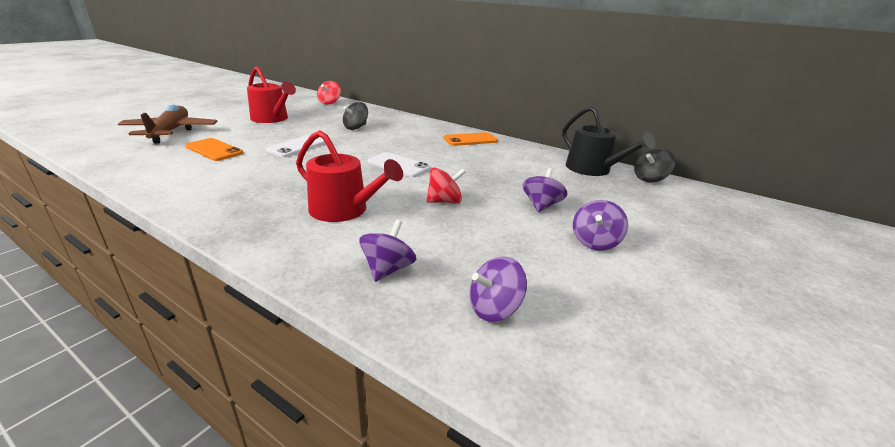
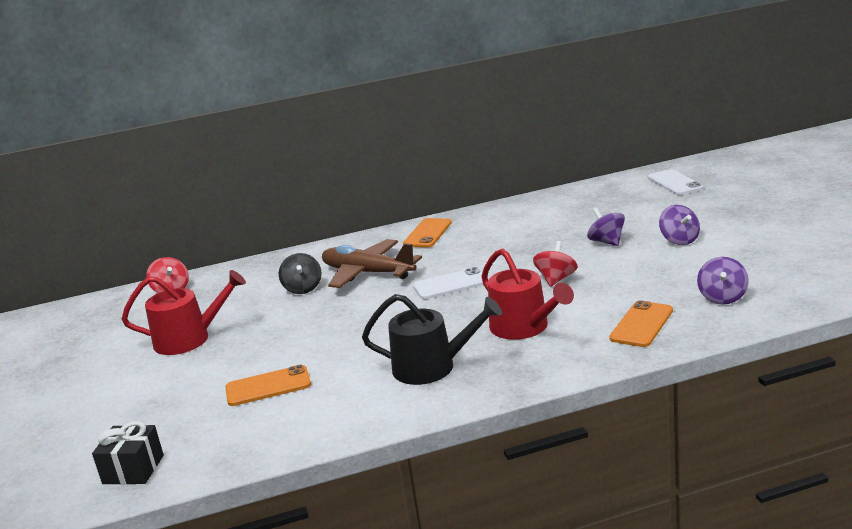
camera: 45 degrees left, 5 degrees down
(102, 144) = (133, 469): none -> black gift
(171, 132) = (147, 416): brown plane -> brown plane (368, 273)
(297, 146) = (323, 332): white phone -> white phone (674, 183)
(344, 210) = (524, 327): red watering can -> red watering can turned 75 degrees clockwise
(388, 269) = (642, 324): purple spinning top -> orange phone
(592, 169) = (566, 200): black watering can -> black watering can (432, 367)
(649, 179) = (609, 184): black spinning top -> none

